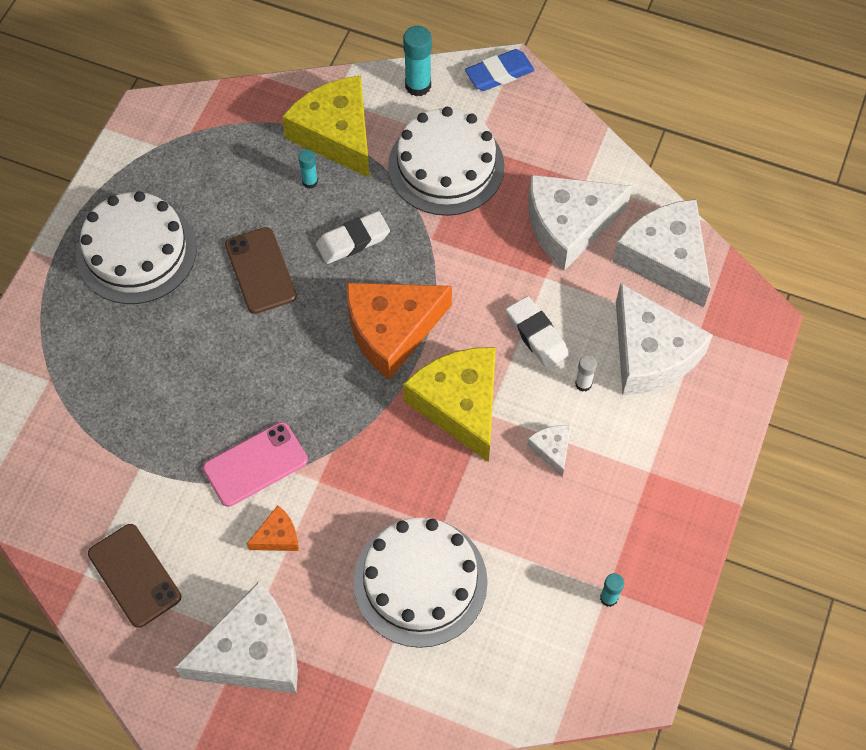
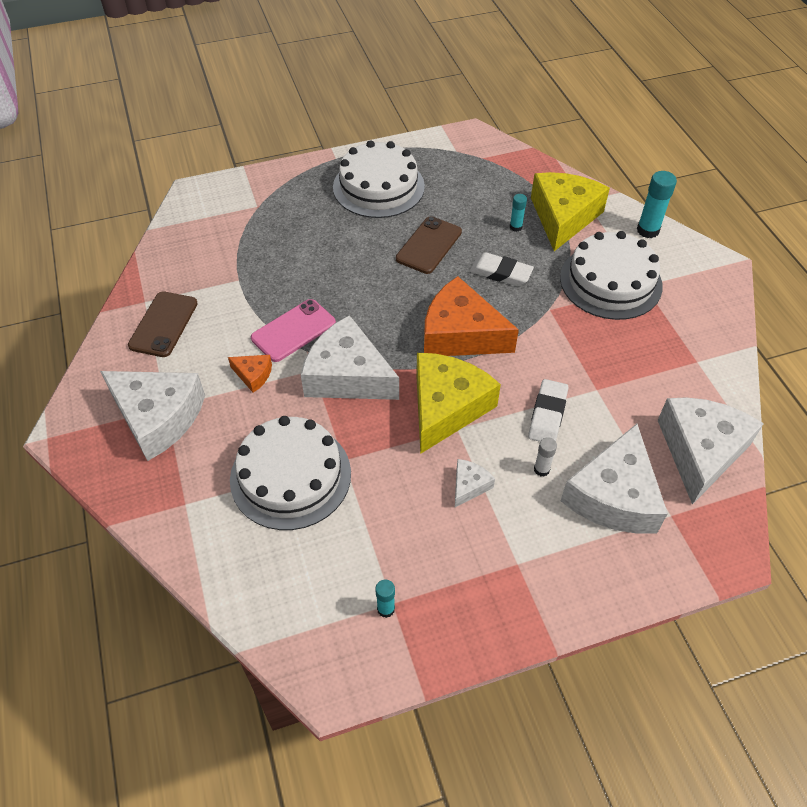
camera: 50 degrees right, 10 degrees down
(255, 464) = (293, 330): pink phone -> pink phone turned 60 degrees counterclockwise
(499, 73) = (712, 262): blue eraser -> none
(569, 225) = (652, 375): white cheese -> white cheese (347, 375)

